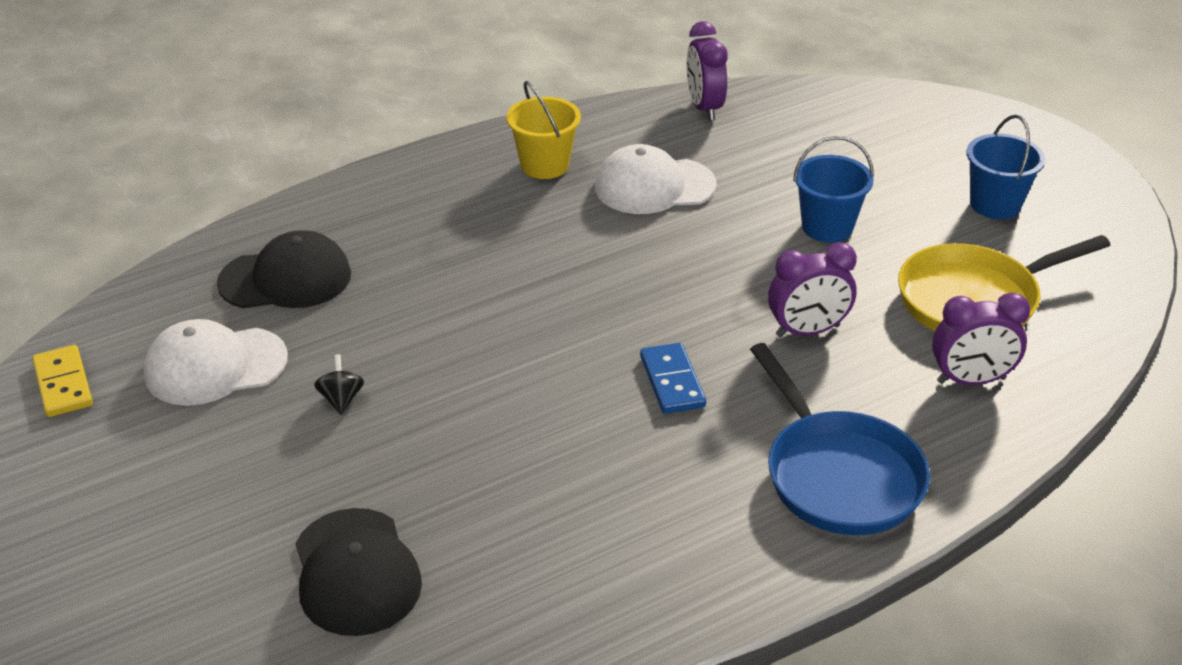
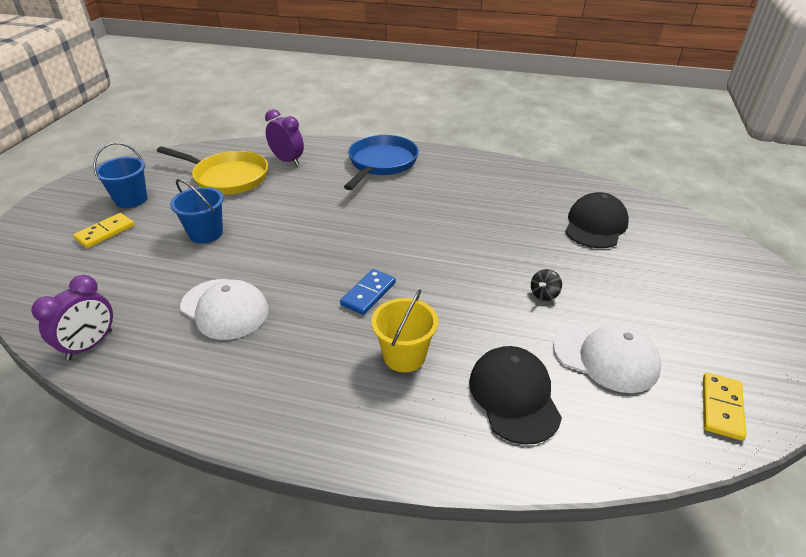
camera: 135 degrees left, 0 degrees up
(285, 279) = (514, 396): black cap -> black cap turned 45 degrees clockwise
(544, 165) = (248, 372): yellow bucket -> yellow bucket (404, 356)
(672, 381) = (385, 216): blue domino -> blue domino (368, 294)
(807, 331) = (303, 203): purple clock -> none
(922, 165) = (105, 232): none -> yellow domino

